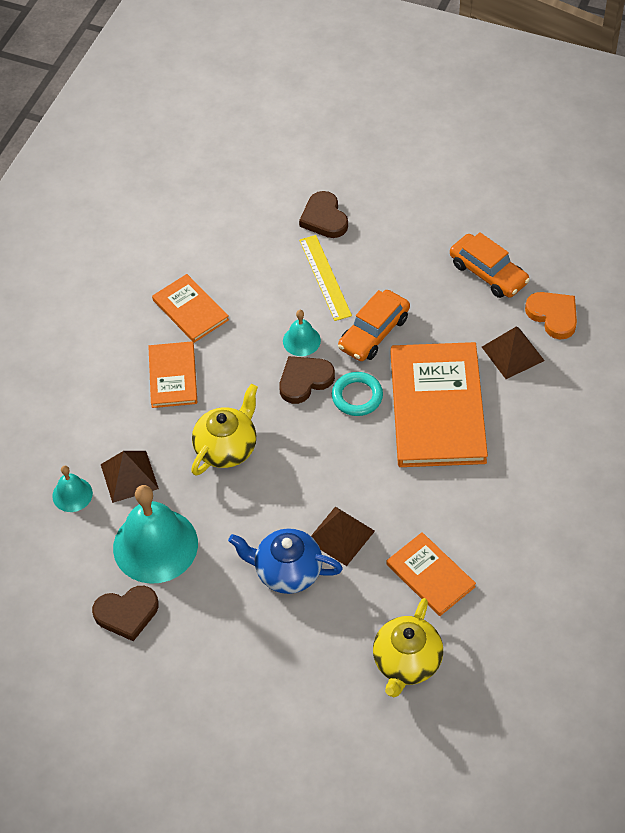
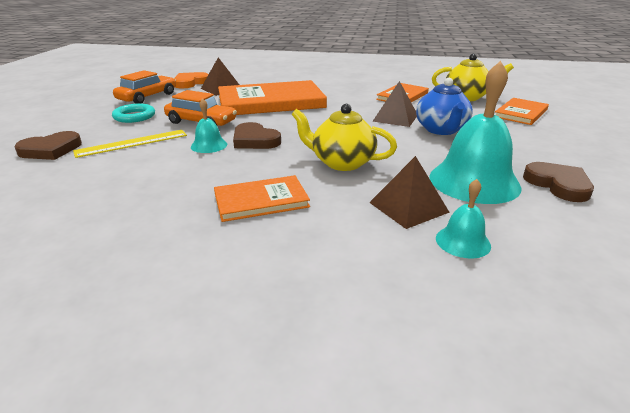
camera: 105 degrees left, 25 degrees down
(190, 310) = (159, 203): orange book -> orange book (521, 113)
(357, 396) = (267, 122): turquoise ring -> turquoise ring (134, 116)

